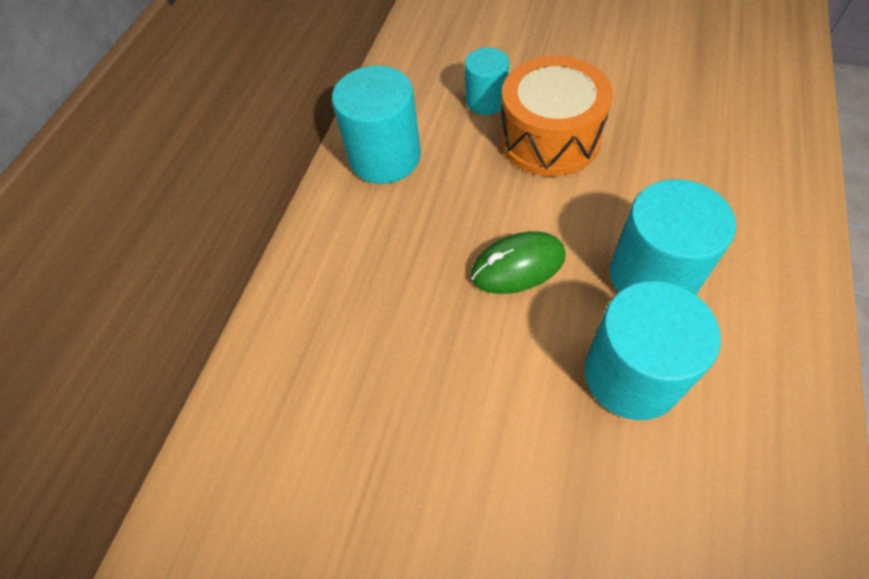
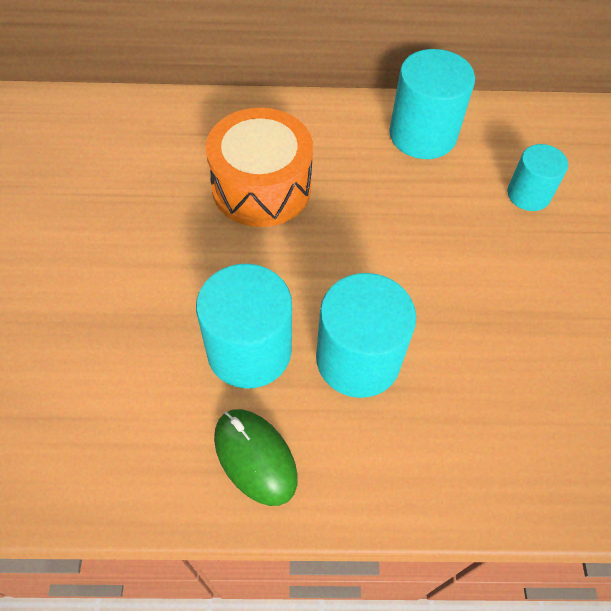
camera: 65 degrees right, 0 degrees up
(517, 266) = (336, 252): green mouse -> green mouse (255, 457)
(549, 138) = (500, 254): orange drum -> orange drum (261, 187)

